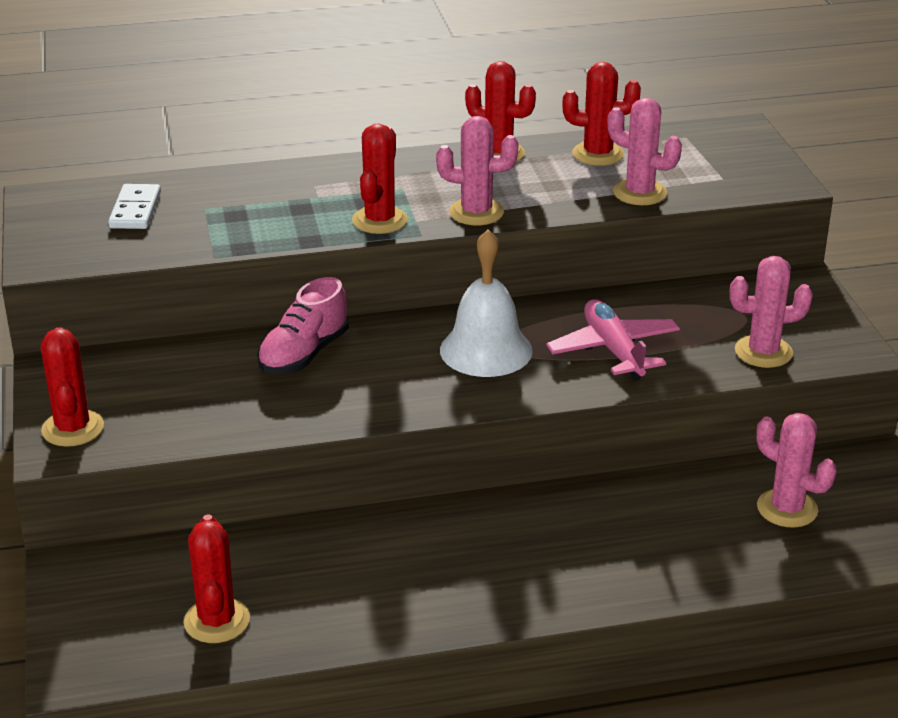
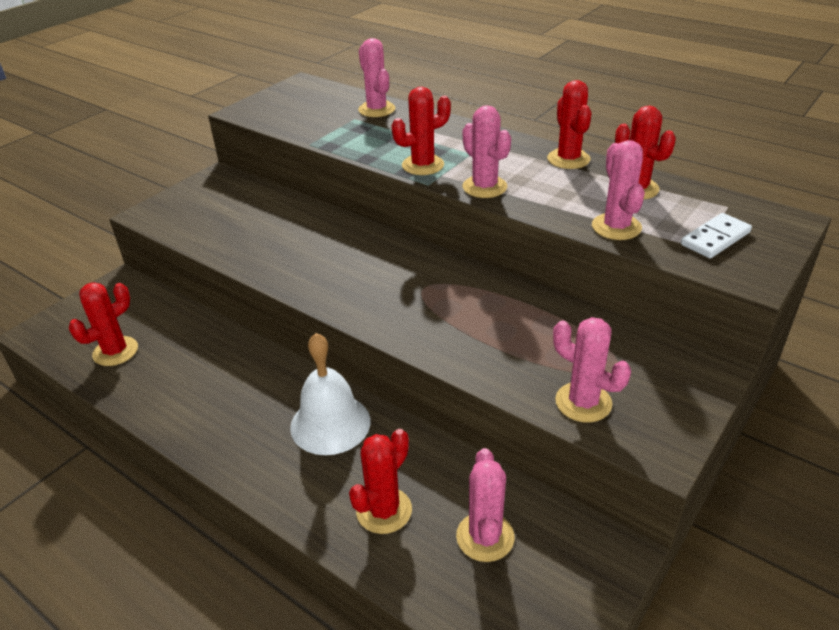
camera: 50 degrees right, 5 degrees up
(73, 428) = (170, 208): red cactus -> red cactus (384, 510)
(135, 210) = (325, 105): white domino -> white domino (715, 239)
(208, 188) = (376, 109): none -> pink cactus
(304, 354) = (320, 230): pink shoe -> none
(486, 350) = (409, 284): white bell -> white bell (330, 424)
(613, 350) = (482, 332): pink plane -> none

